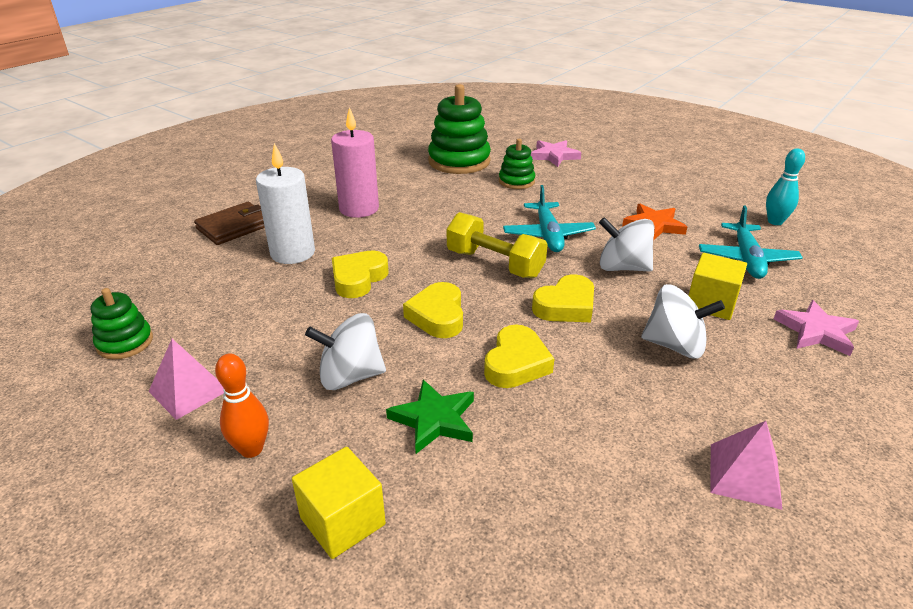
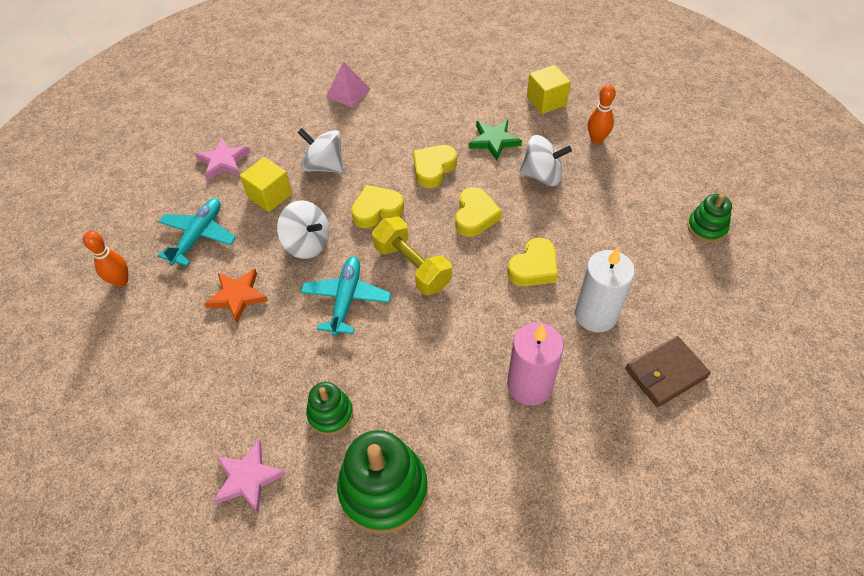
camera: 165 degrees left, 20 degrees up
(188, 390) = (645, 181): pink pyramid -> none
(775, 222) = (121, 281): turquoise bowling pin -> orange bowling pin

